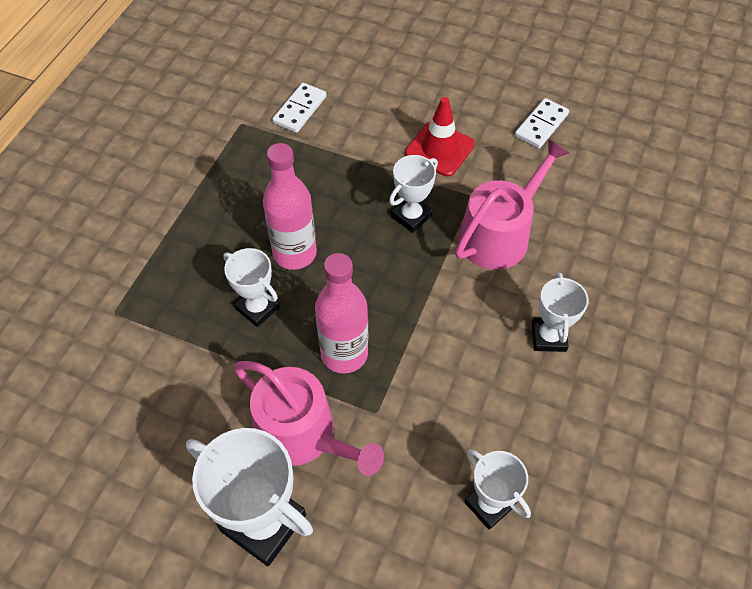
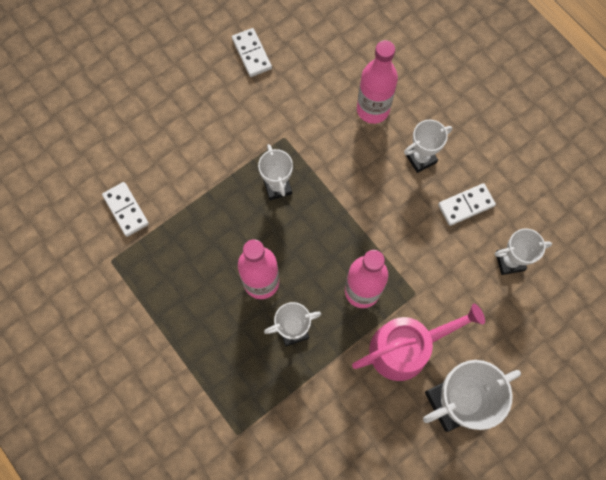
camera: 60 degrees left, 15 degrees up
(439, 149) = (229, 133): red traffic cone -> none
(500, 234) = (326, 138): pink watering can -> none
(526, 415) = (466, 205): none -> white domino
(548, 337) = (420, 158): white trophy -> white trophy turned 60 degrees counterclockwise
(569, 260) = (373, 109): none -> pink bottle

